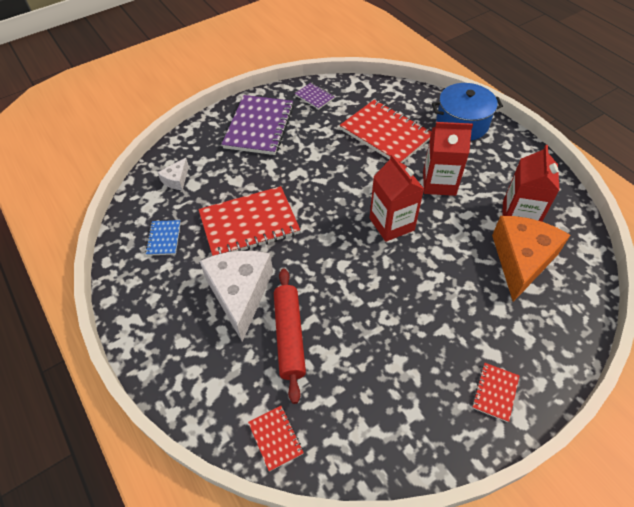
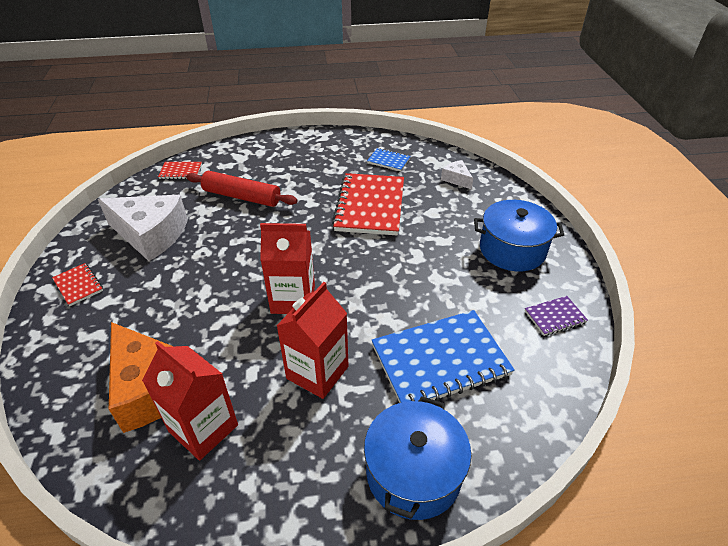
camera: 115 degrees right, 10 degrees down
(240, 293) = (301, 184): white cheese -> white cheese (151, 235)
(259, 127) = (512, 249): purple notebook -> blue pot
(385, 134) = (440, 360): red notebook -> blue notebook

